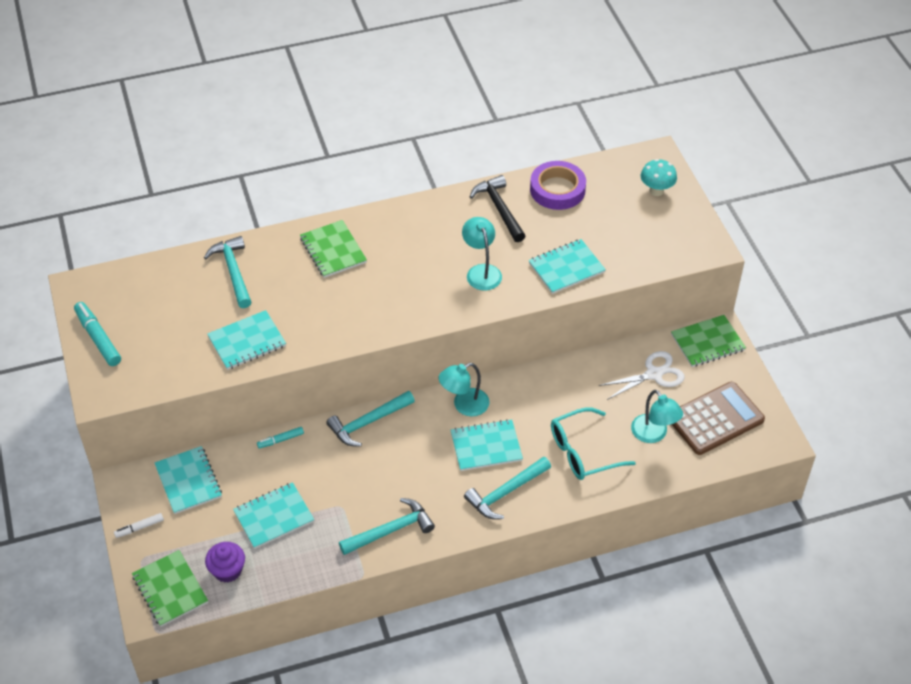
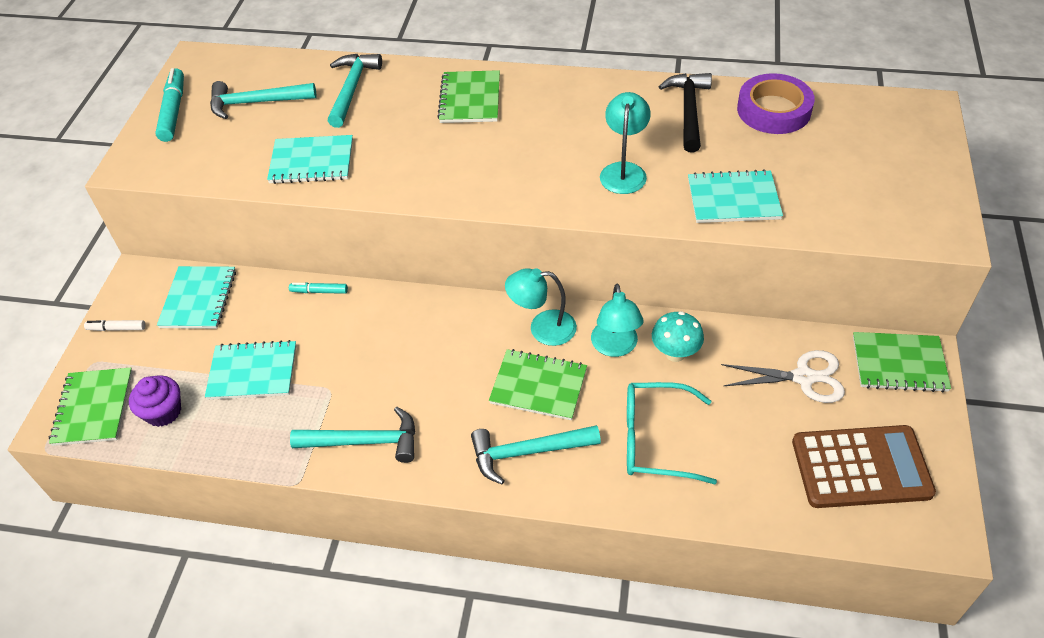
camera: 30 degrees right, 0 degrees up
(368, 422) = (423, 307): turquoise hammer -> turquoise hammer (257, 103)
(486, 447) = (538, 386): turquoise notebook -> green notebook
(653, 434) = (762, 454): turquoise lamp -> turquoise lamp (615, 347)
(656, 191) = (905, 146): turquoise mushroom -> turquoise mushroom (675, 353)

